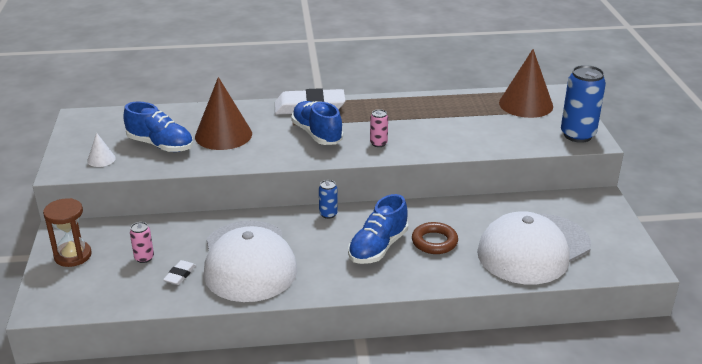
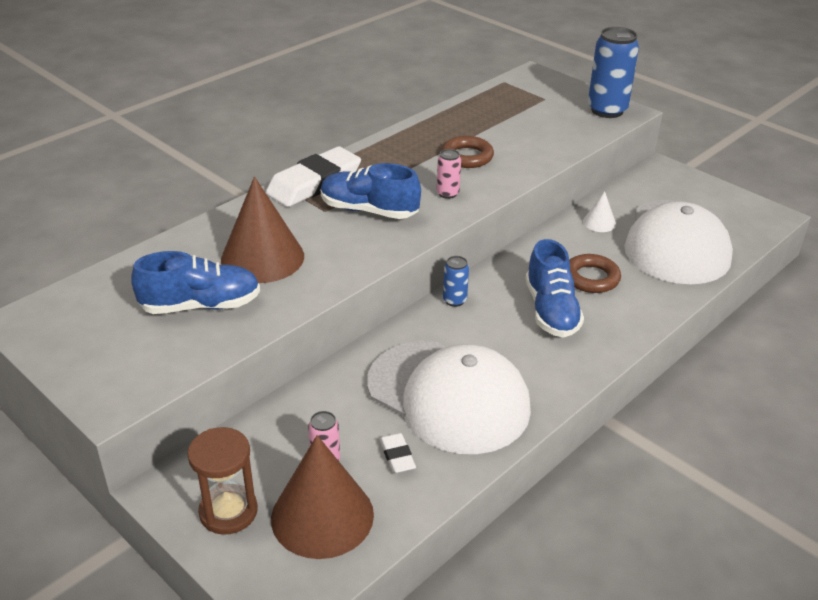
camera: 40 degrees left, 5 degrees up
(101, 159) = (146, 361): white cone -> white cone (599, 222)
(426, 127) = (467, 157): none -> brown ring
(526, 104) = (521, 97): brown cone -> brown cone (322, 516)

